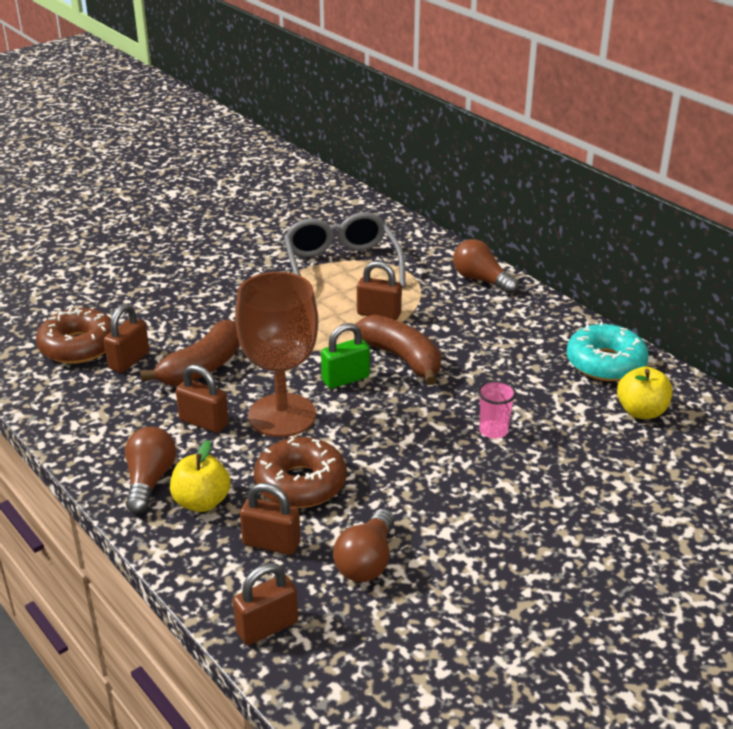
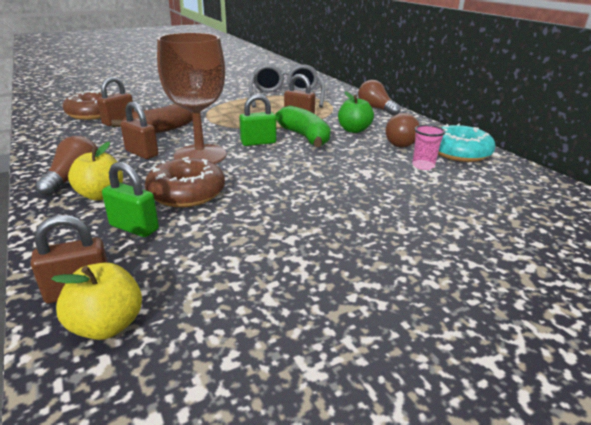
camera: 10 degrees right, 5 degrees down
(271, 543) = (134, 227): brown padlock -> green padlock
(367, 561) = (208, 250): brown light bulb -> brown light bulb (403, 142)
(402, 358) = (305, 137): brown banana -> green banana
(463, 334) = (354, 130): none -> green apple
(493, 430) = (359, 179): pink cup -> pink cup (423, 166)
(641, 411) = (486, 181): yellow apple -> yellow apple (107, 325)

